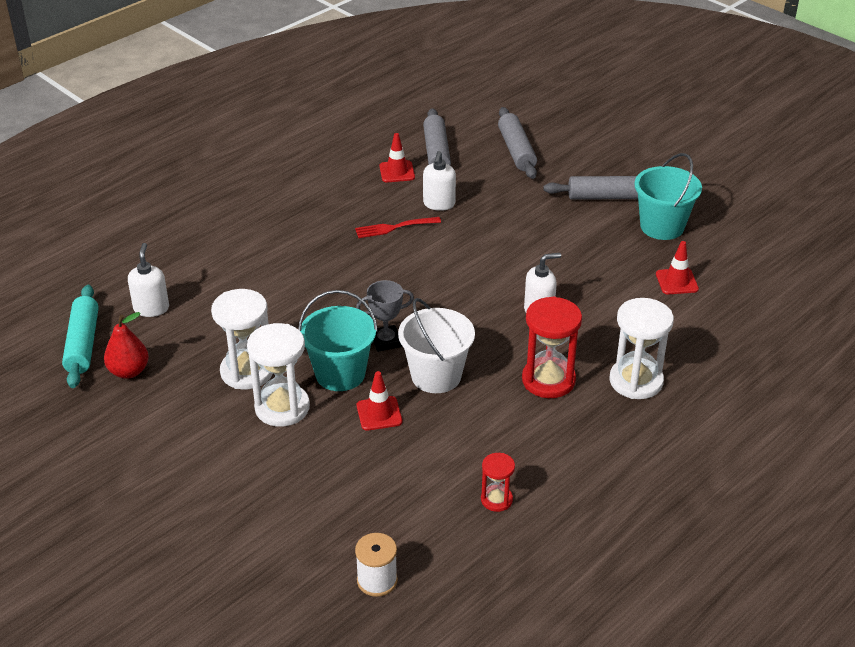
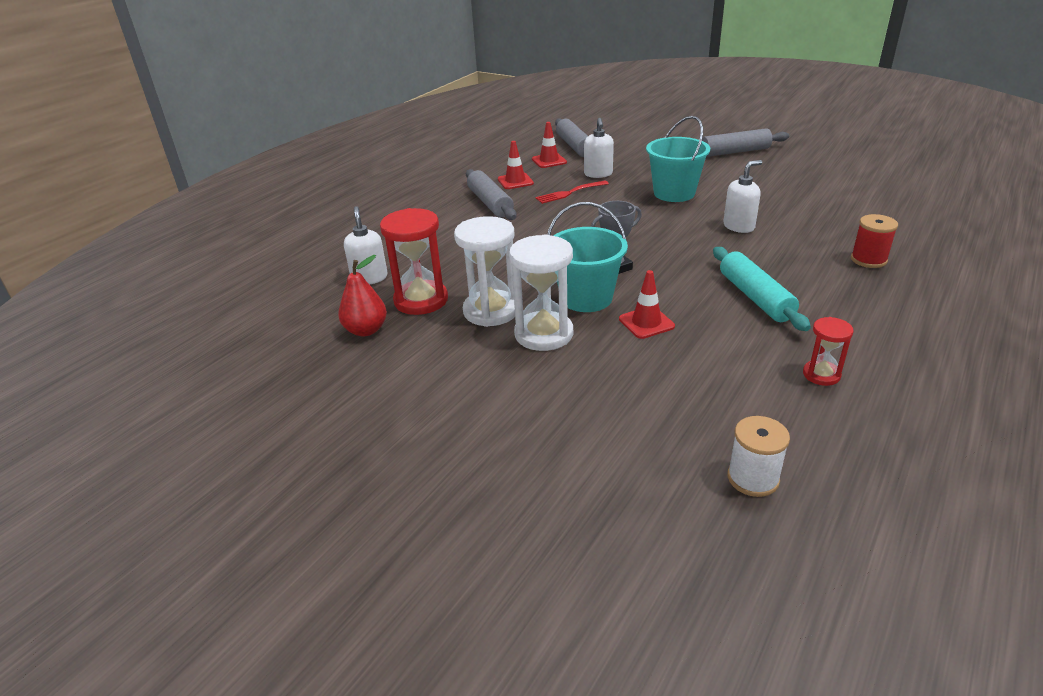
camera: 10 degrees left, 5 degrees down
(83, 344) = (308, 315): turquoise rolling pin -> turquoise rolling pin (755, 297)
(436, 376) = (681, 285): white bucket -> none
(516, 150) = (639, 137): grey rolling pin -> grey rolling pin (490, 203)
(548, 380) = (789, 271): red hourglass -> red hourglass (421, 300)
(636, 381) = (868, 260): white hourglass -> red spool
(662, 226) = (794, 162): turquoise bucket -> turquoise bucket (674, 193)
(676, 281) = (838, 191): red traffic cone -> red traffic cone (515, 181)

